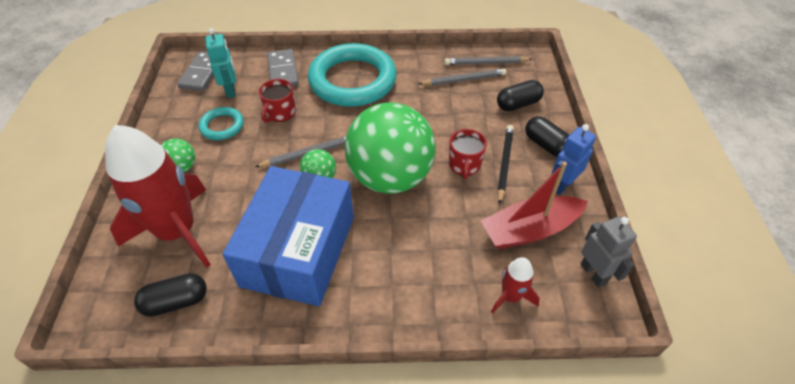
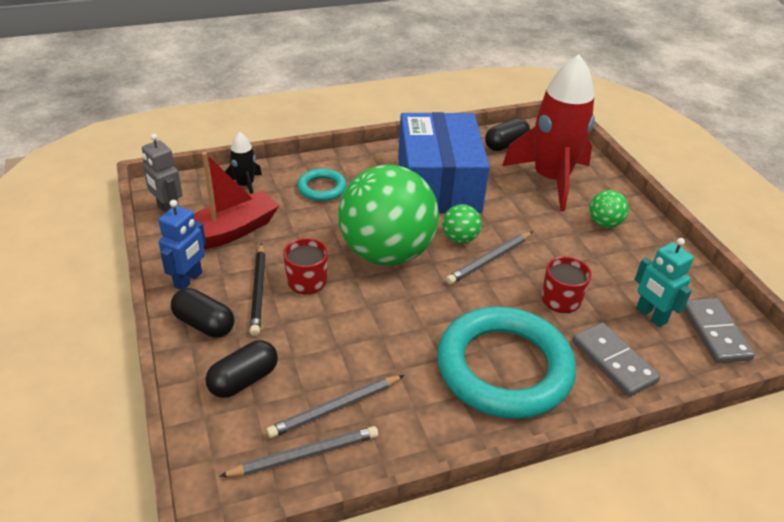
camera: 160 degrees right, 10 degrees down
(222, 126) = (611, 270): turquoise ring -> turquoise ring (322, 188)
(511, 296) = (245, 185): red rocket -> black rocket

